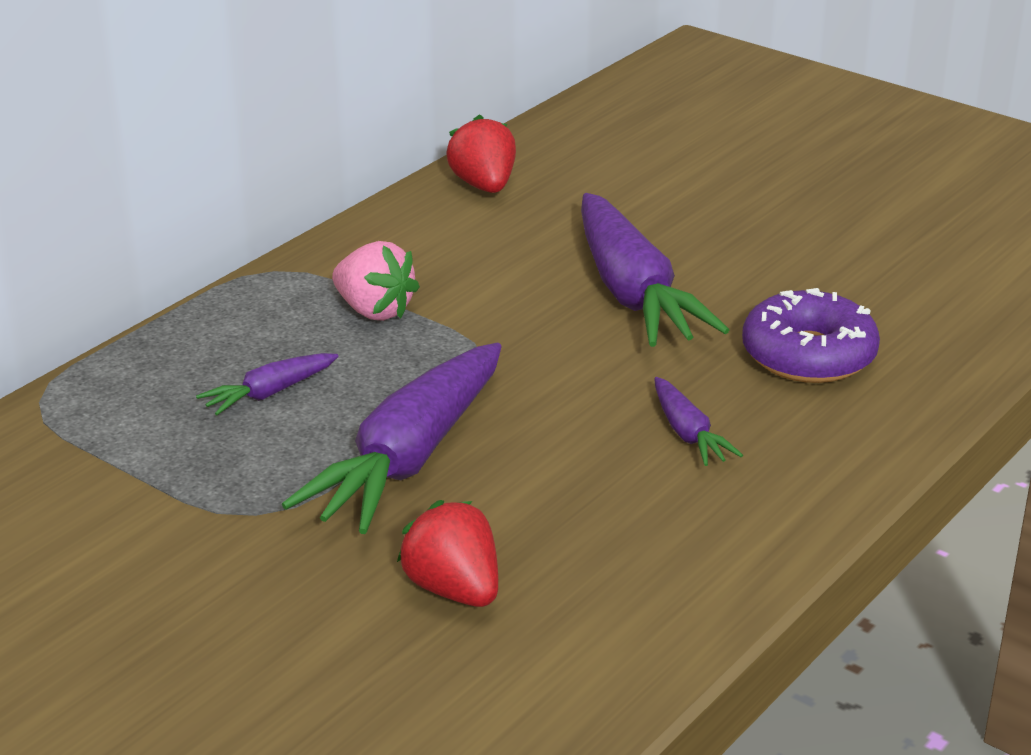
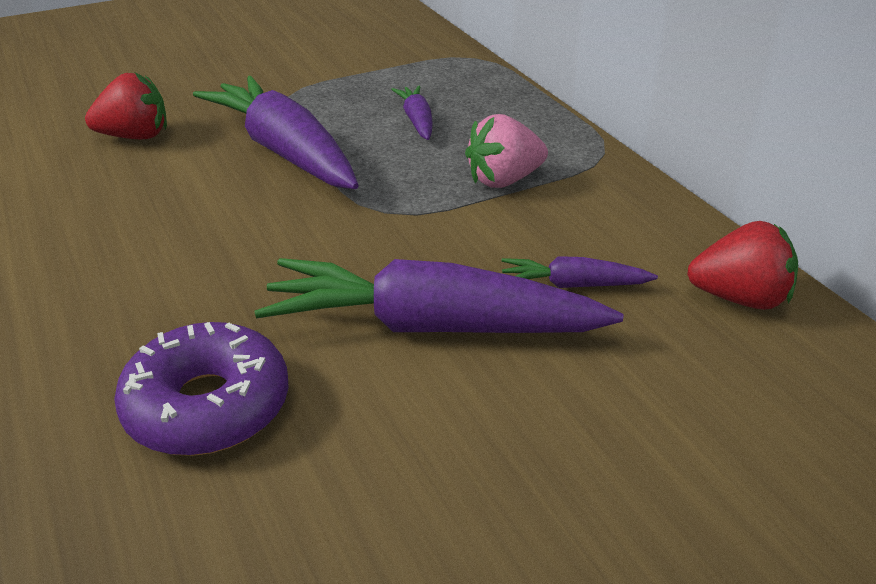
camera: 115 degrees right, 5 degrees up
(688, 434) = (174, 276): purple carrot -> purple carrot (573, 285)

